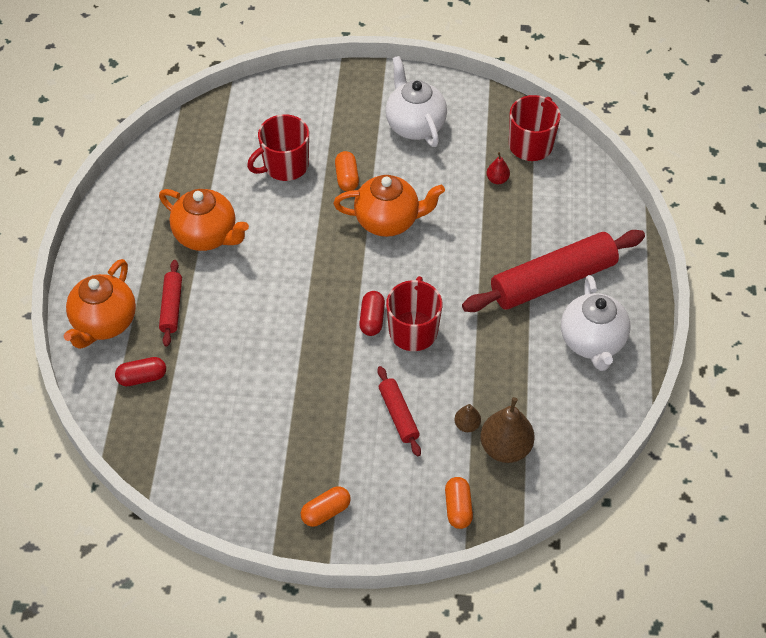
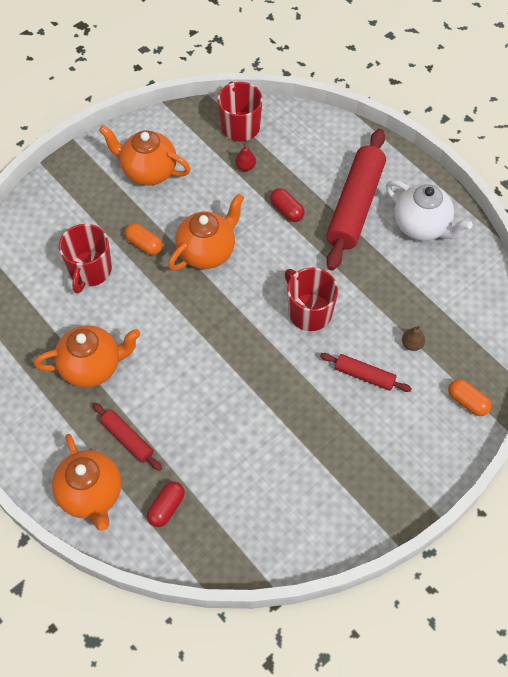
camera: 45 degrees left, 5 degrees up
(326, 511) = (394, 481): orange capsule -> none
(372, 319) = (274, 327): red capsule -> red capsule (287, 210)
(415, 125) = (148, 171): white teapot -> orange teapot
(505, 447) = (450, 338): brown pear -> none

